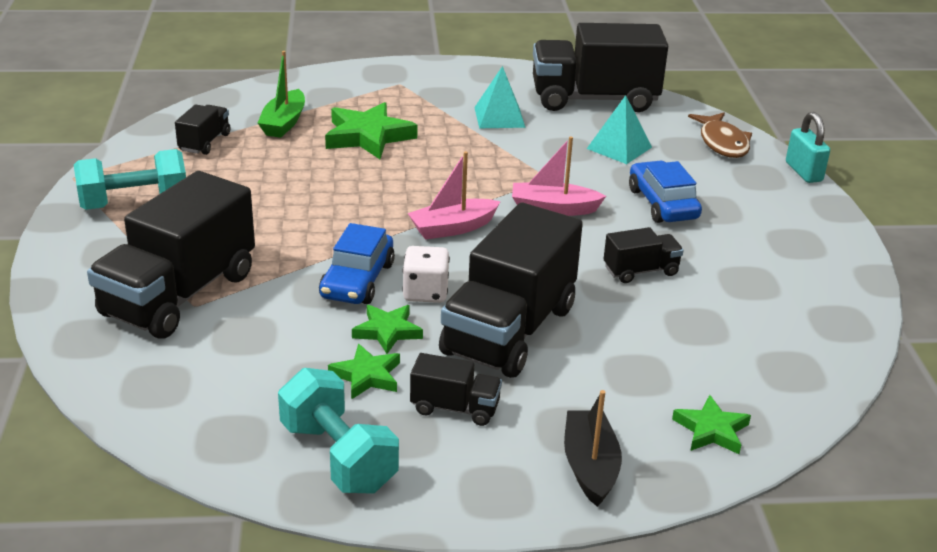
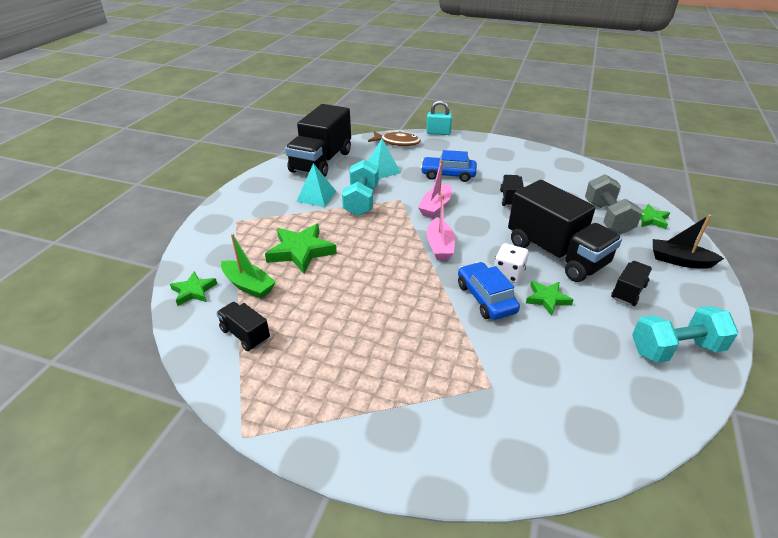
camera: 65 degrees left, 5 degrees up
(134, 203) = (319, 397): turquoise dumbbell -> turquoise dumbbell (361, 201)
(179, 295) = (474, 393): black truck -> none
(357, 280) = (485, 298): blue car -> blue car turned 150 degrees counterclockwise
(366, 376) = (593, 318): green star -> green star (193, 291)
(670, 378) = (607, 218): none -> grey dumbbell

